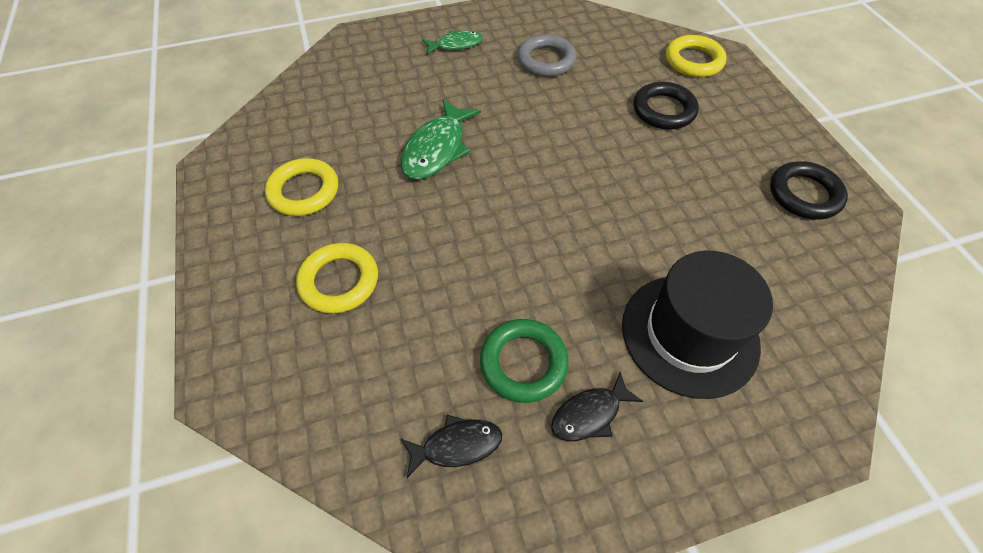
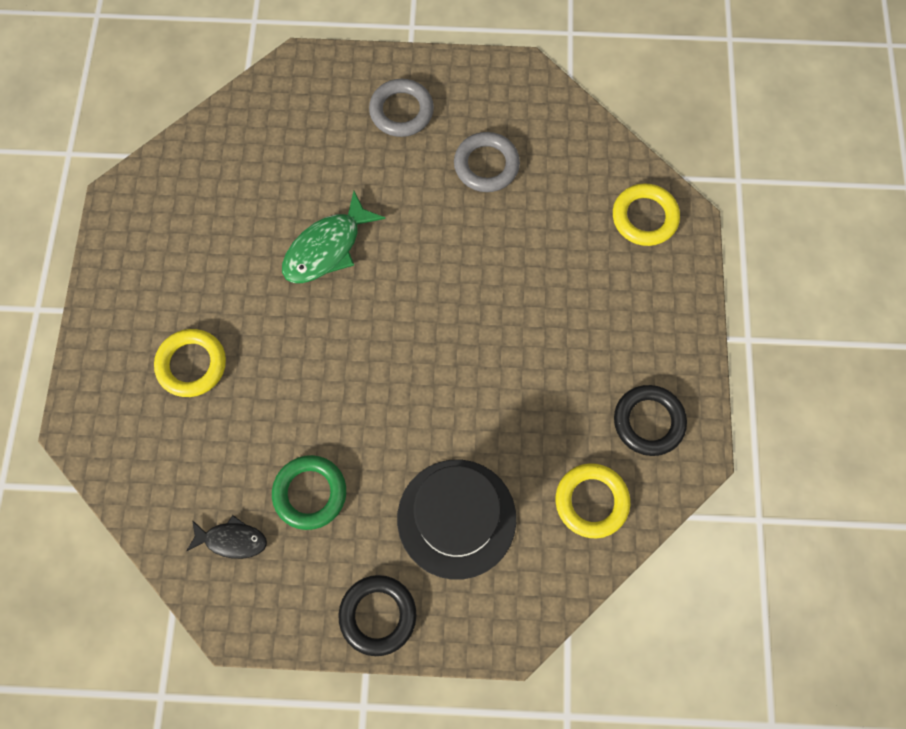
camera: 20 degrees right, 15 degrees up
(304, 191) = (191, 257): yellow ring -> yellow ring (591, 501)
(456, 45) = (401, 111): green fish -> grey ring
(590, 414) = (341, 553): black fish -> none
(663, 110) = (572, 274): black ring -> black ring (378, 615)

